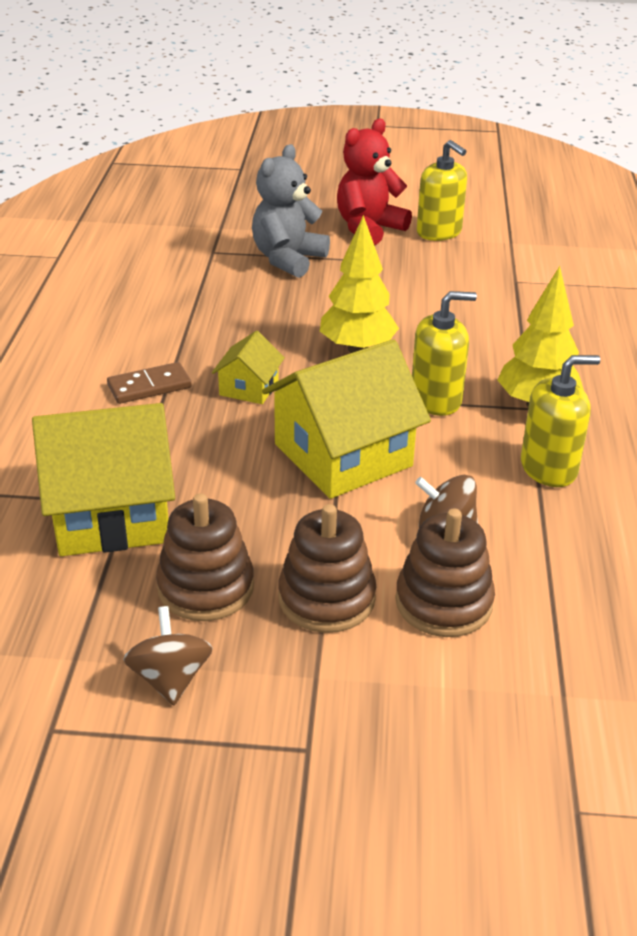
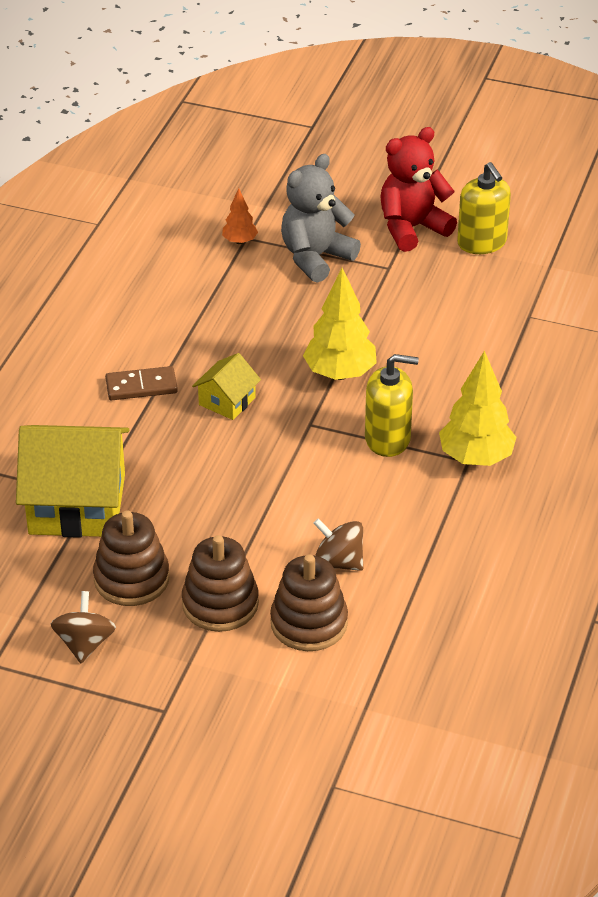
camera: 15 degrees right, 5 degrees up
(207, 255) = (240, 241): none -> orange tree
(343, 455) = (282, 481): yellow house -> none
(548, 468) = (453, 522): yellow soap dispenser -> none

